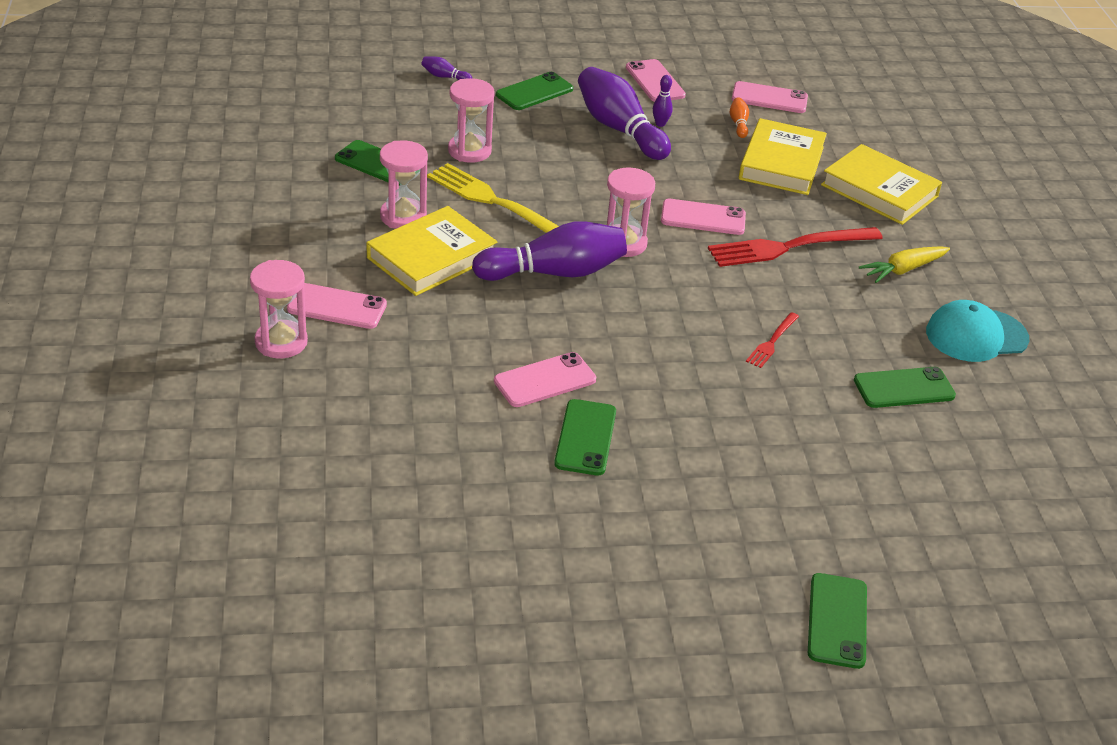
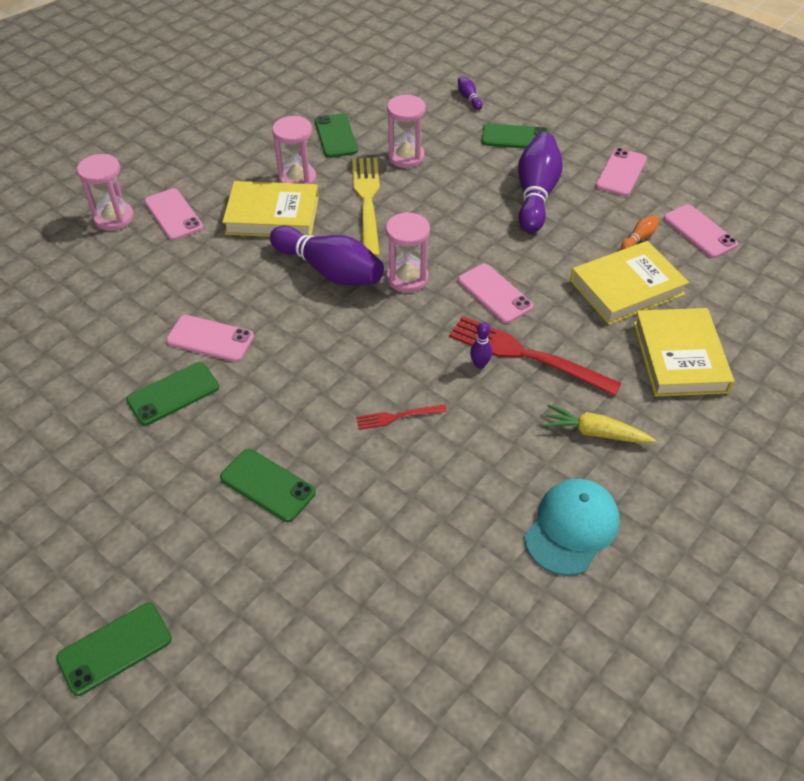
camera: 50 degrees right, 10 degrees up
(660, 124) = (574, 206): purple bowling pin -> purple bowling pin (479, 364)
(904, 388) = (440, 524): green phone -> green phone (267, 485)
(976, 335) = (572, 528): turquoise cap -> turquoise cap turned 90 degrees clockwise

